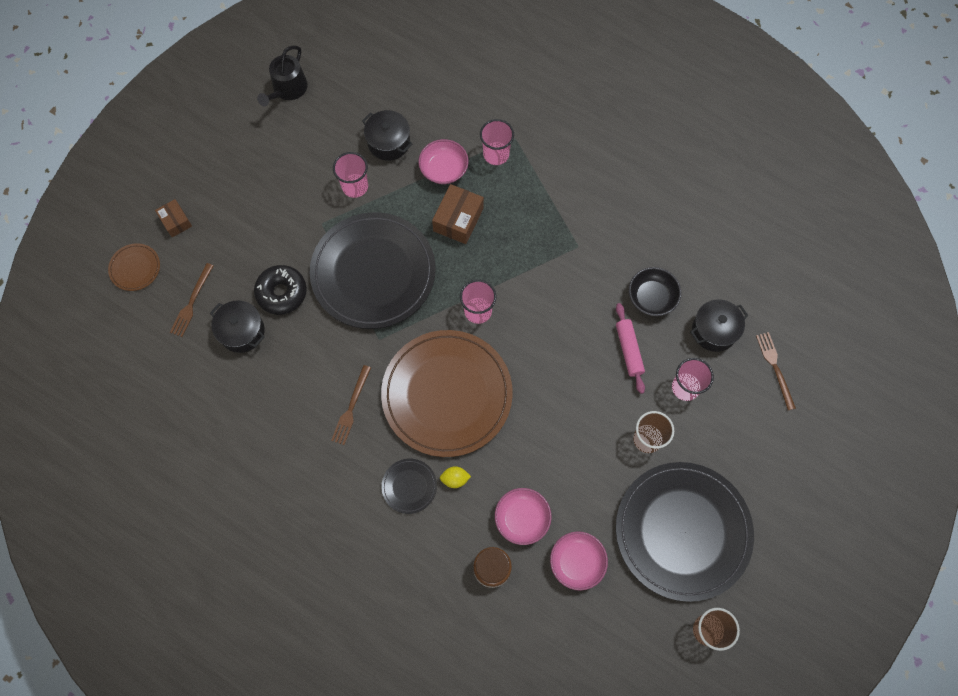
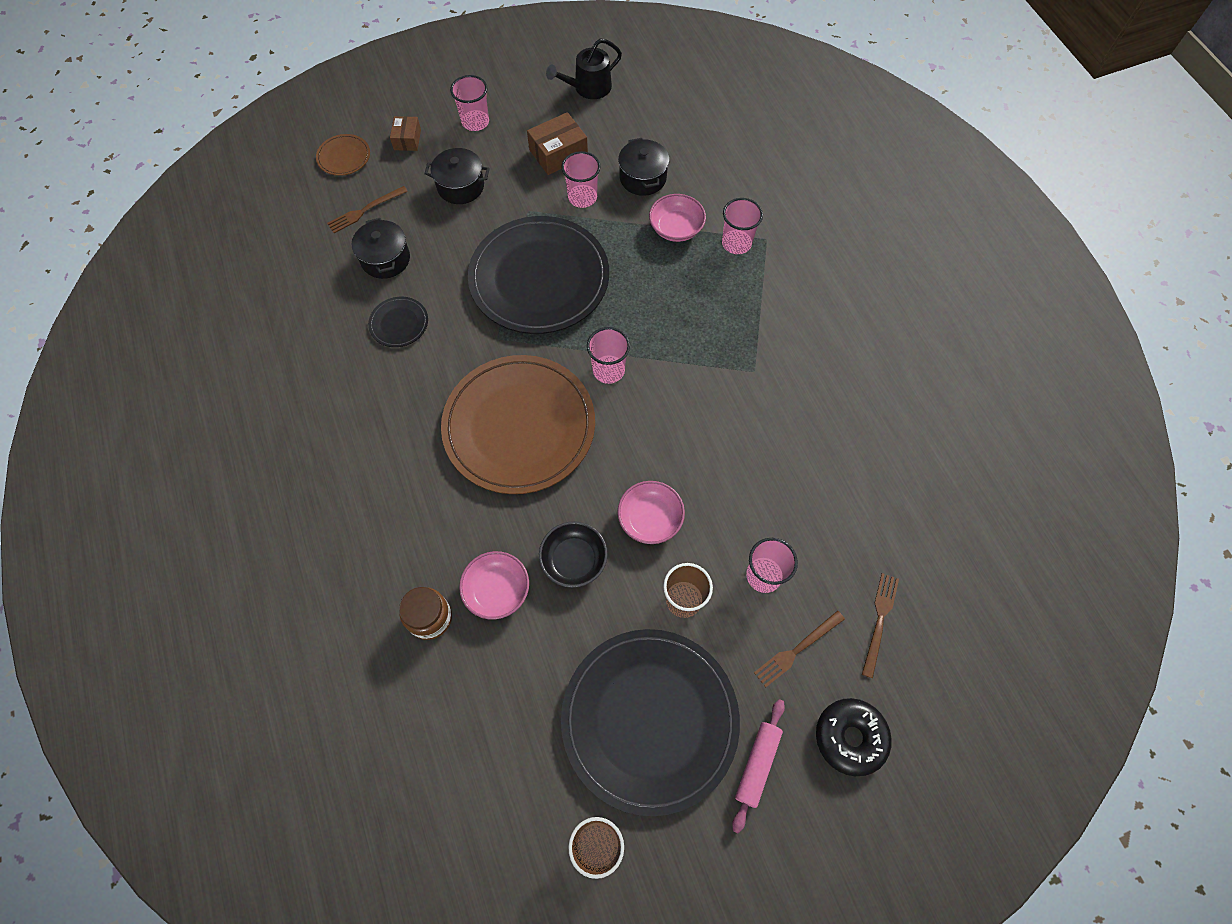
camera: 35 degrees right, 5 degrees down
(219, 173) = (475, 122): none -> pink cup
(282, 293) = (445, 247): black donut -> black donut (850, 737)
(351, 407) = (424, 382): brown fork -> brown fork (797, 650)
(409, 486) = (417, 486): black plate -> black plate (399, 323)
(455, 479) = (464, 508): yellow lemon -> none
(458, 219) = (654, 279): brown box -> brown box (558, 153)
(577, 562) = (516, 672): pink bowl -> pink bowl (650, 519)
(628, 350) = (731, 500): pink rolling pin -> pink rolling pin (757, 764)
(652, 297) = (794, 465): black bowl -> black bowl (574, 560)
(714, 330) = (838, 539): black pot -> black pot (460, 186)

